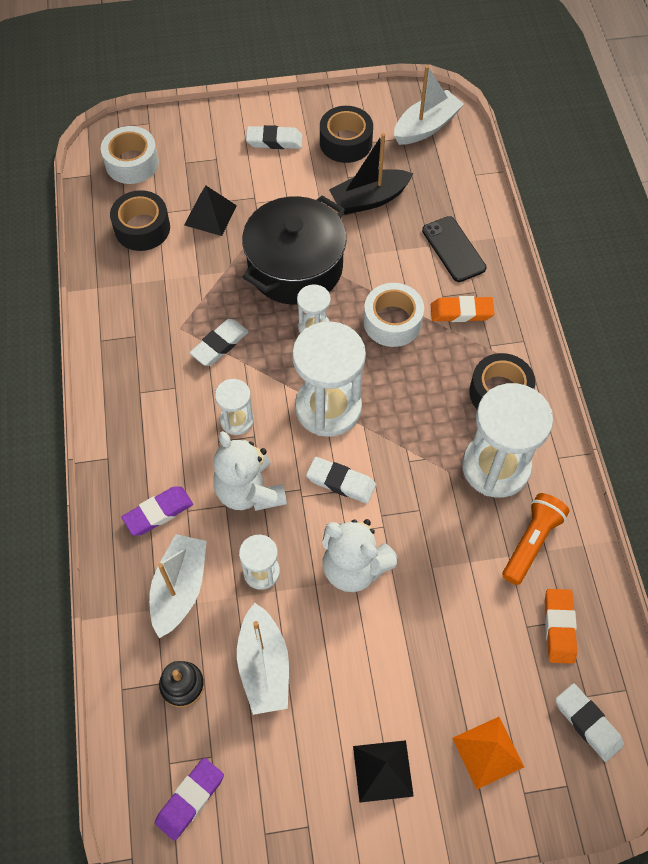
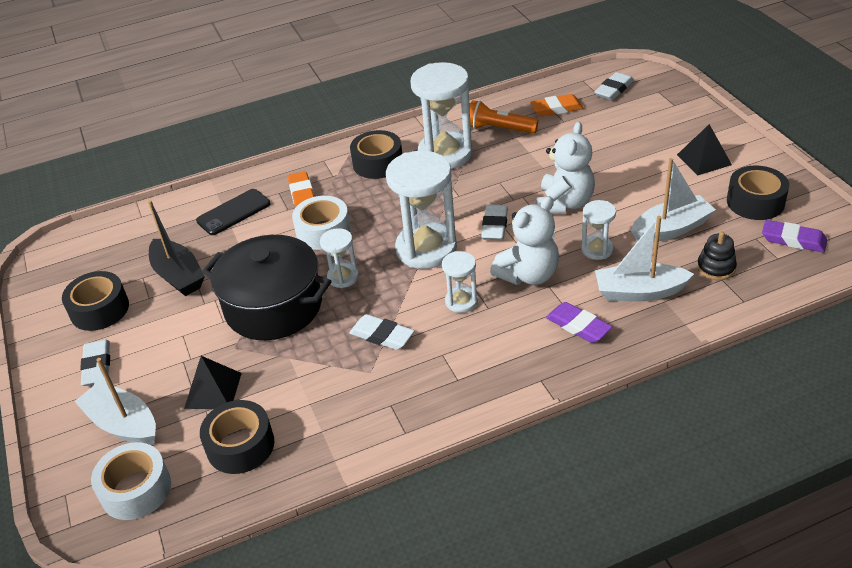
camera: 100 degrees left, 20 degrees down
(274, 792) = (755, 202): none -> black tape
(426, 127) = (78, 258): white boat -> white boat (123, 424)
(488, 752) = (659, 121): orange pyramid -> none

